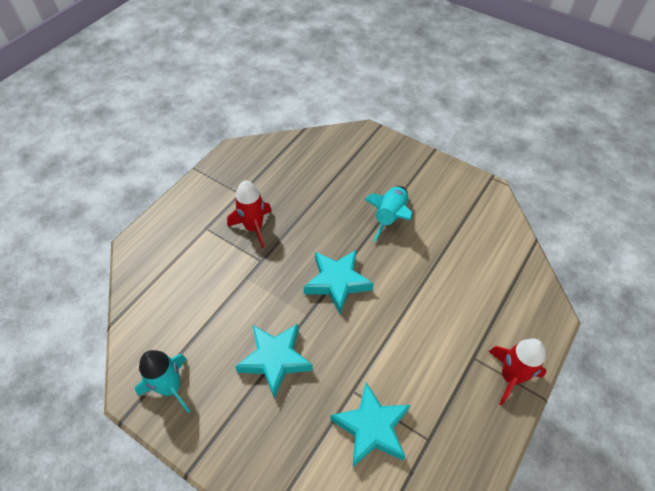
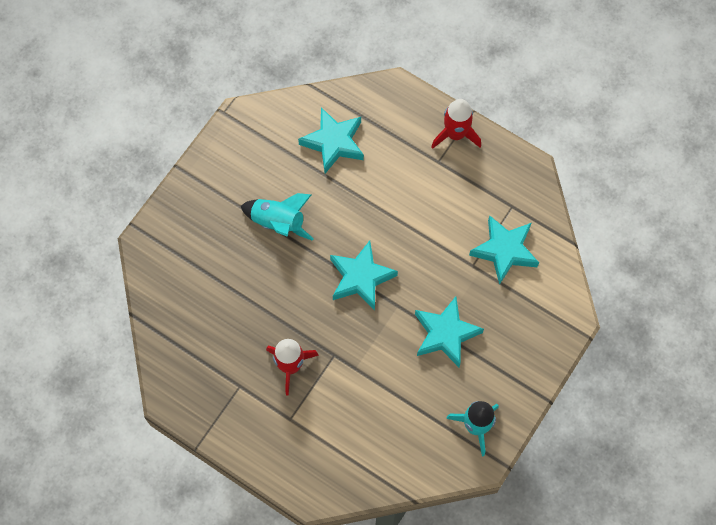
camera: 90 degrees left, 15 degrees up
(478, 260) = (334, 142): none -> turquoise star

